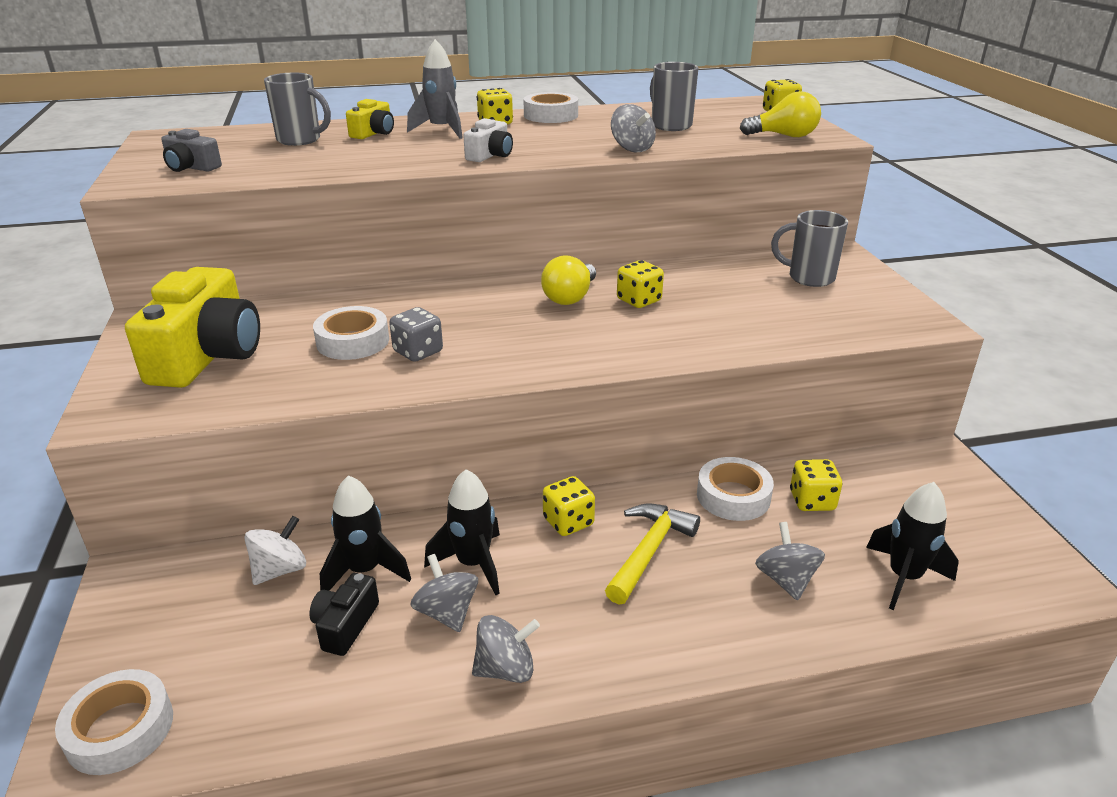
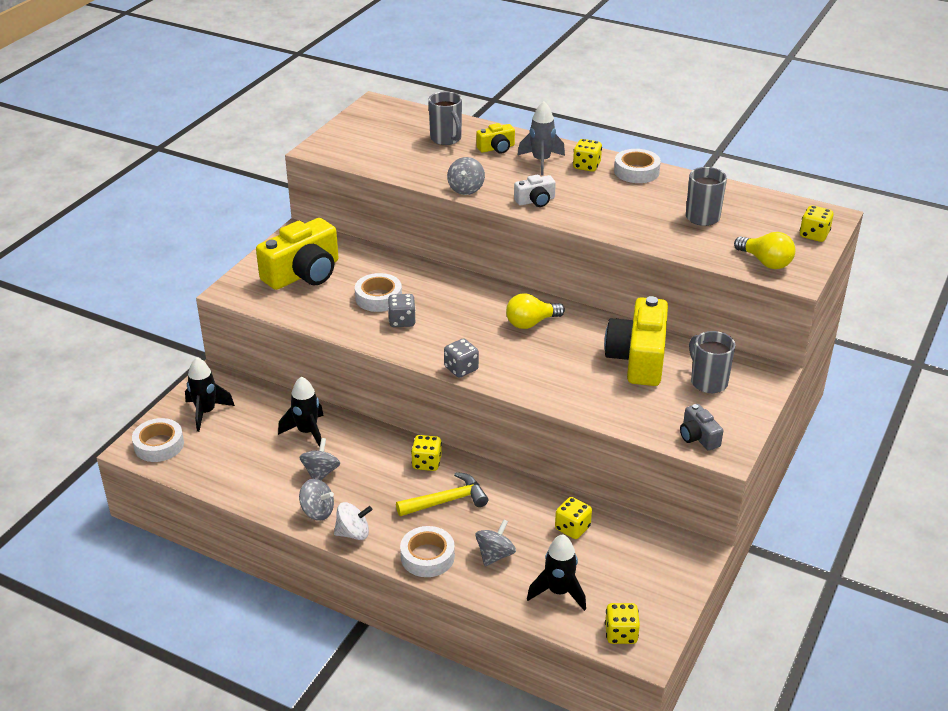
camera: 40 degrees right, 5 degrees up
(191, 167) = (362, 145): grey camera -> grey camera (698, 437)
(280, 570) = (273, 411): white spinning top -> white spinning top (353, 533)
(345, 625) = (274, 453): black camera -> none
(473, 564) = (357, 457): black rocket -> black rocket (206, 412)
(562, 368) = (461, 369): none -> grey dice
(632, 148) = (634, 231): grey spinning top -> grey spinning top (466, 189)
(639, 300) = (568, 345): yellow dice -> yellow dice (621, 634)
(721, 285) = (638, 358): none -> yellow camera
(733, 496) = (532, 500): white tape -> white tape (427, 557)

